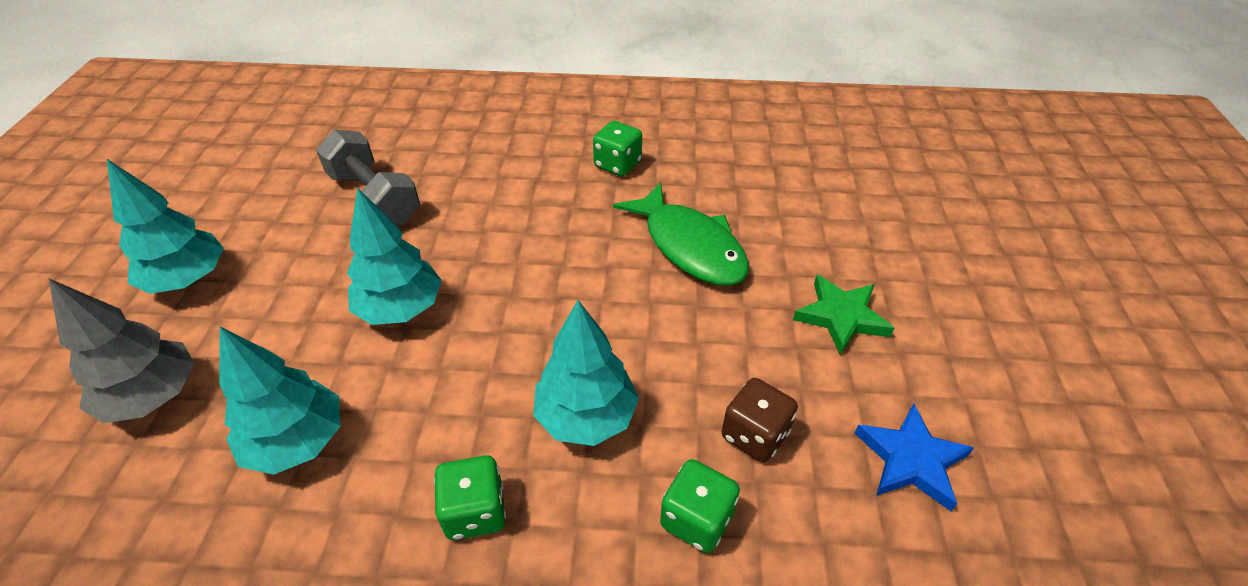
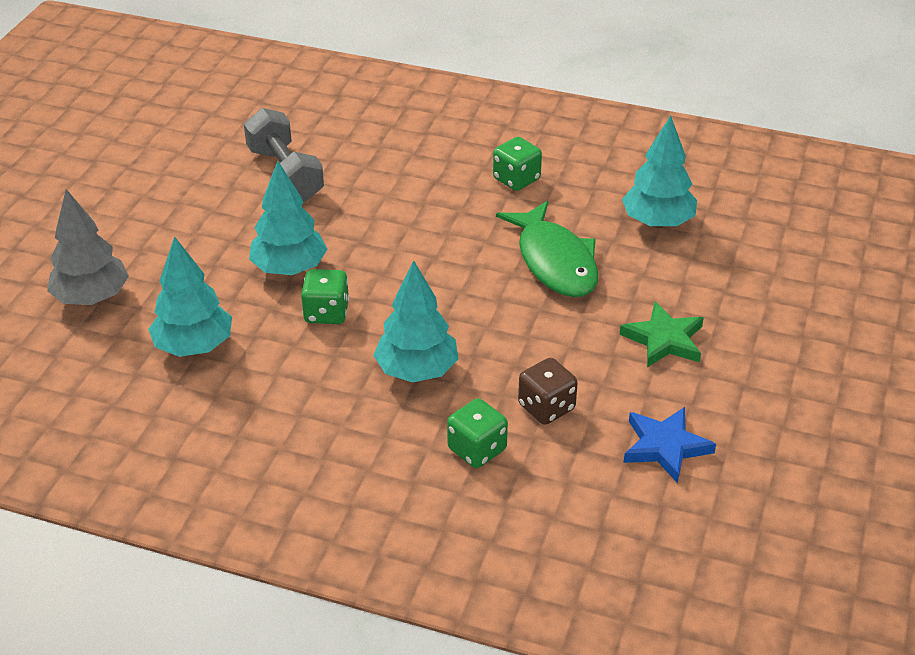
camera: 15 degrees right, 5 degrees down
(188, 280) = (122, 217): turquoise tree -> turquoise tree (657, 222)
(475, 511) = (315, 413): green dice -> green dice (326, 313)

